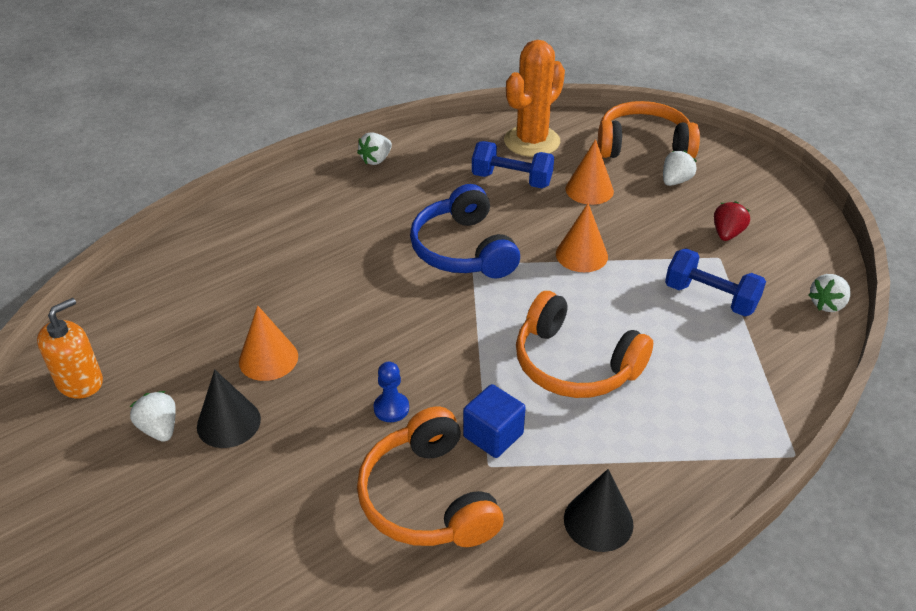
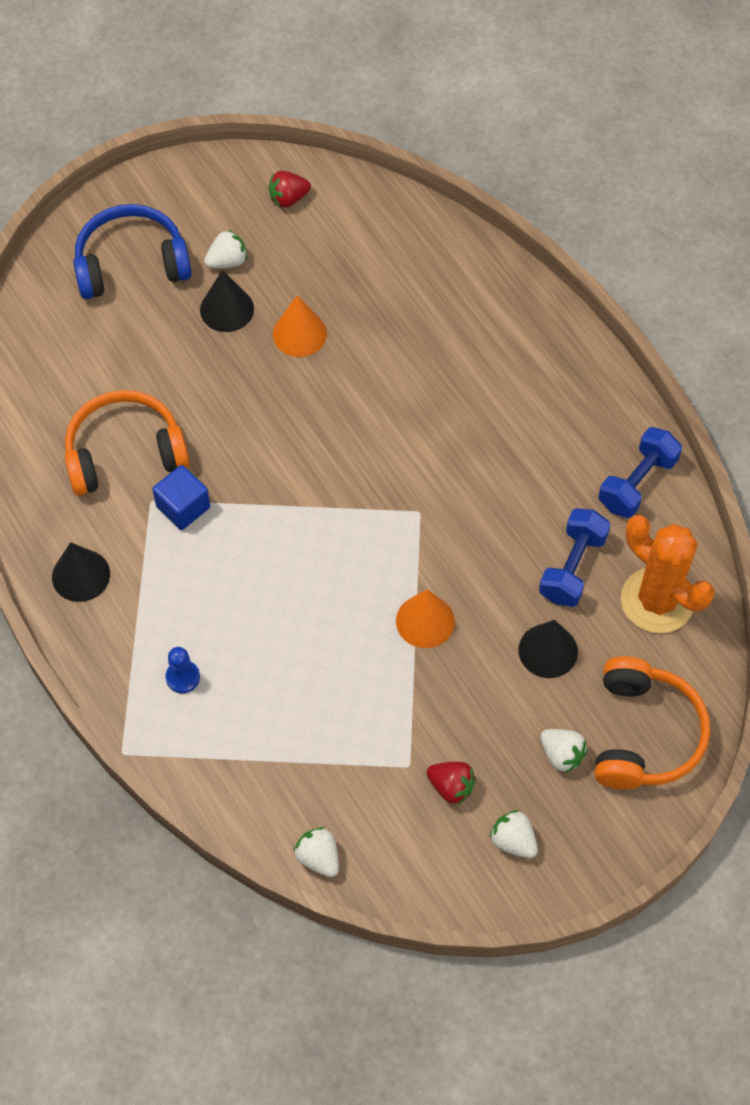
camera: 95 degrees right, 20 degrees up
(80, 382) = (288, 198): orange soap dispenser -> red strawberry
(376, 160) = (620, 425): white strawberry -> white strawberry (513, 841)
(391, 408) = (225, 429): blue pawn -> blue pawn (183, 677)
(463, 250) = (443, 505): blue headphones -> blue headphones (131, 264)
(574, 364) = (260, 587): orange headphones -> none
(589, 190) = (548, 650): orange cone -> black cone
(710, 298) = (341, 737): blue dumbbell -> blue dumbbell (637, 483)

